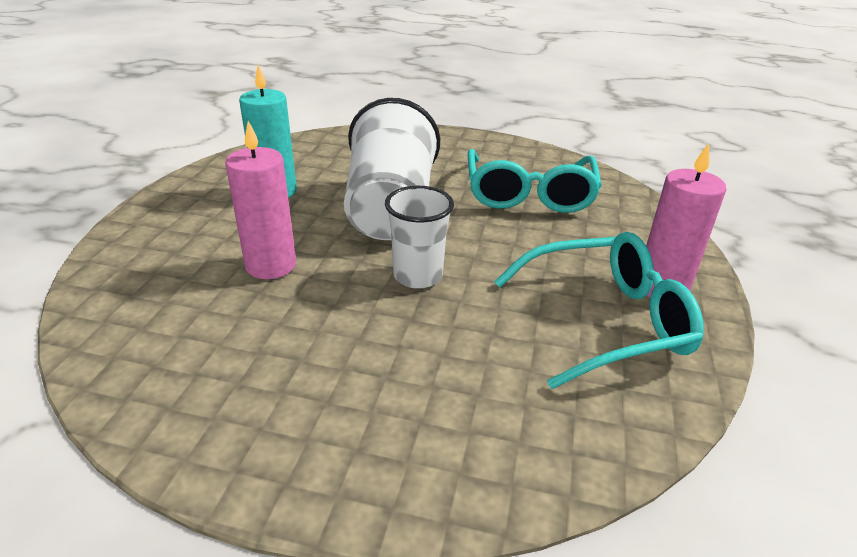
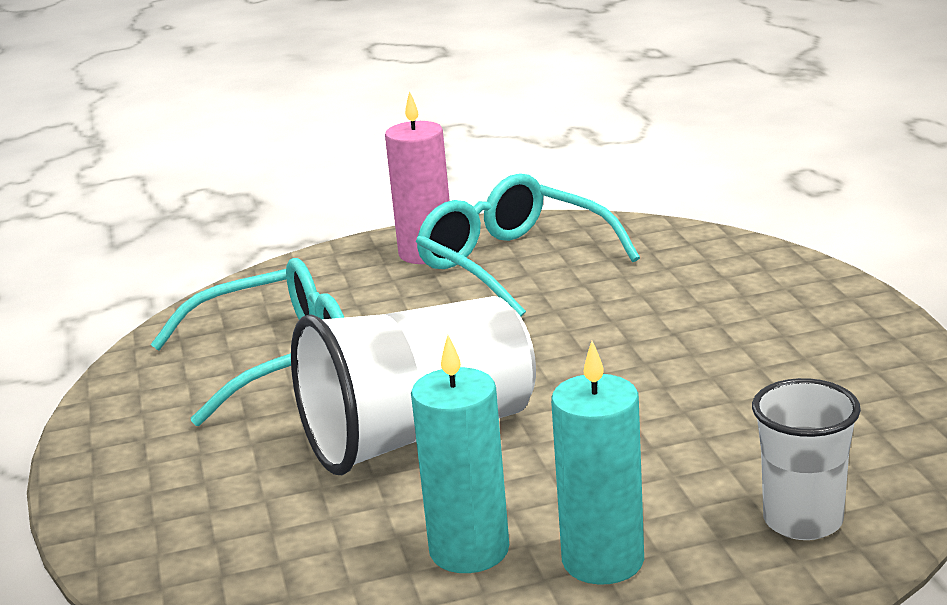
camera: 115 degrees left, 10 degrees down
(214, 217) = (603, 560): none -> turquoise candle
(271, 265) = (650, 453): pink candle -> none
(418, 276) = (553, 362): white cup -> white cup (803, 520)

